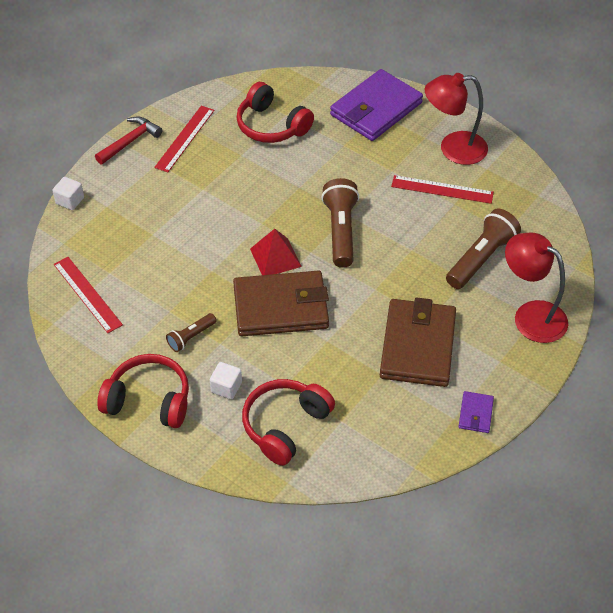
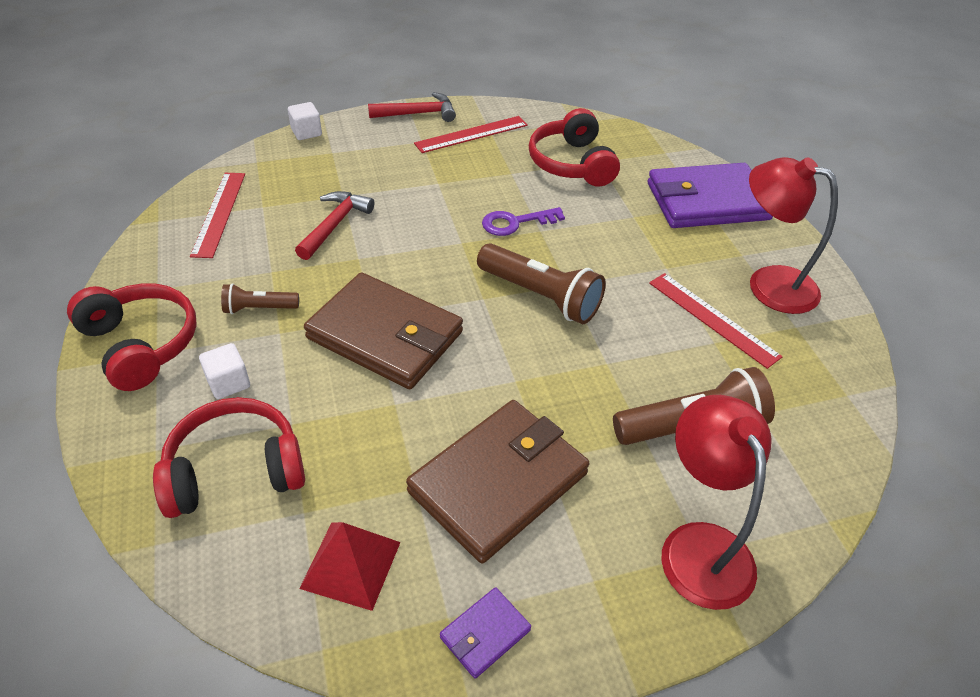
camera: 35 degrees right, 5 degrees down
(172, 257) = (335, 225): none -> red hammer
(275, 257) = (437, 282): red pyramid -> red pyramid (351, 564)
(279, 190) = (515, 223): none -> purple key
(341, 231) = (540, 296): brown flashlight -> brown flashlight turned 90 degrees clockwise

